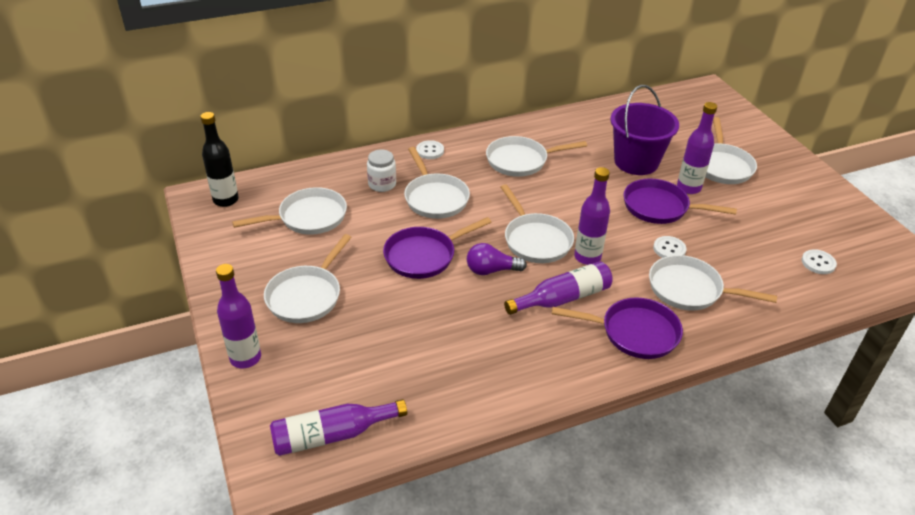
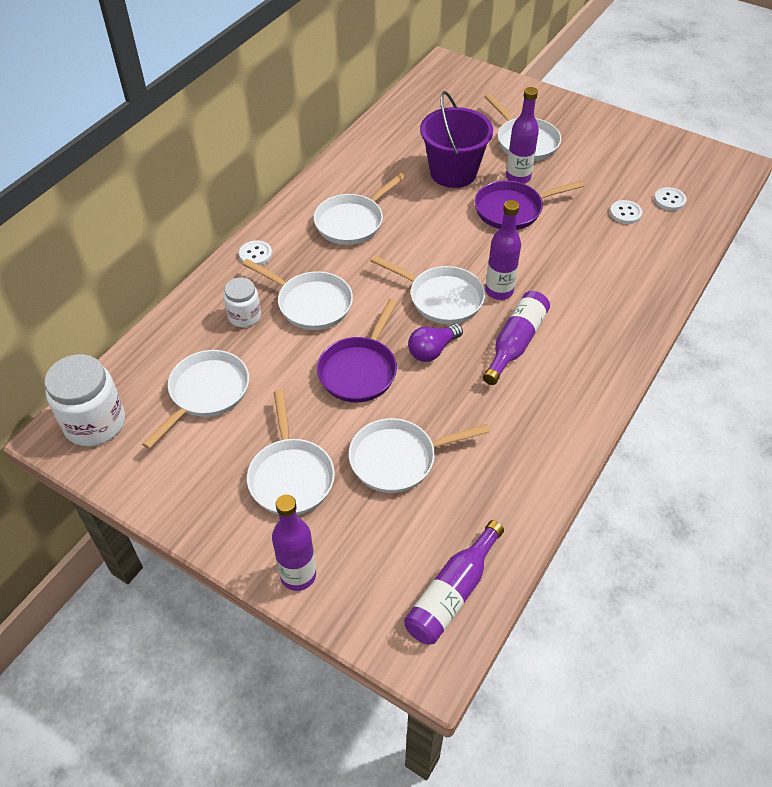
camera: 35 degrees left, 10 degrees up
(226, 200) = (95, 423): black bottle -> white jar
(634, 332) = (597, 342): purple pan -> none
(669, 249) = (555, 247): white button -> white button (625, 213)
(689, 289) = (602, 277): white pan -> white pan (398, 459)

